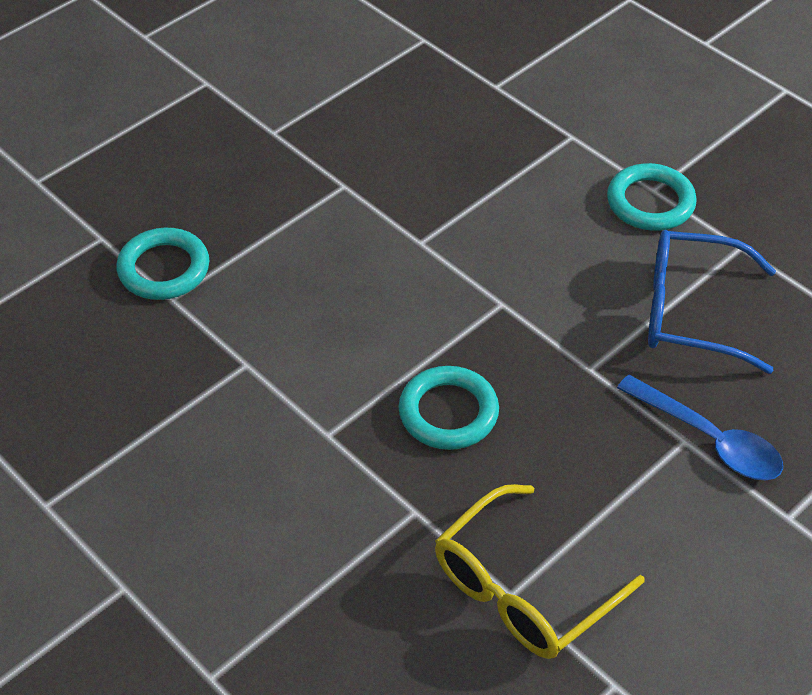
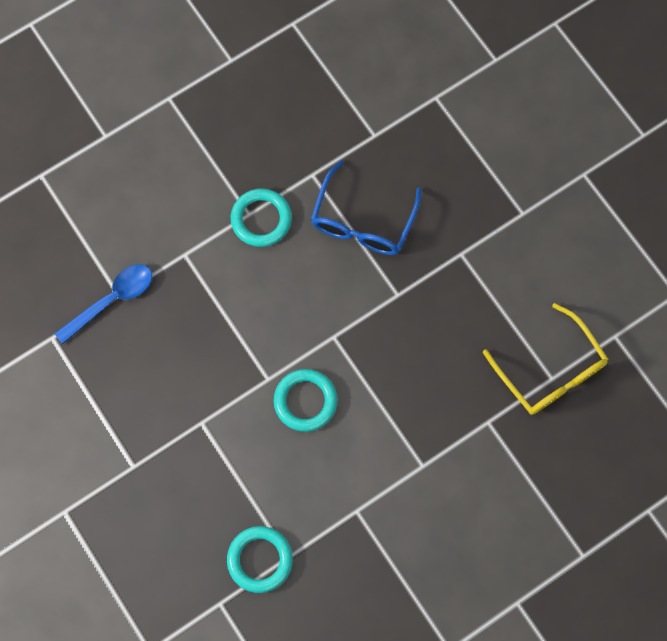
camera: 80 degrees left, 25 degrees up
(448, 412) = (418, 388): turquoise ring -> turquoise ring (305, 401)
(709, 439) = (462, 240): blue spoon -> blue spoon (112, 300)

